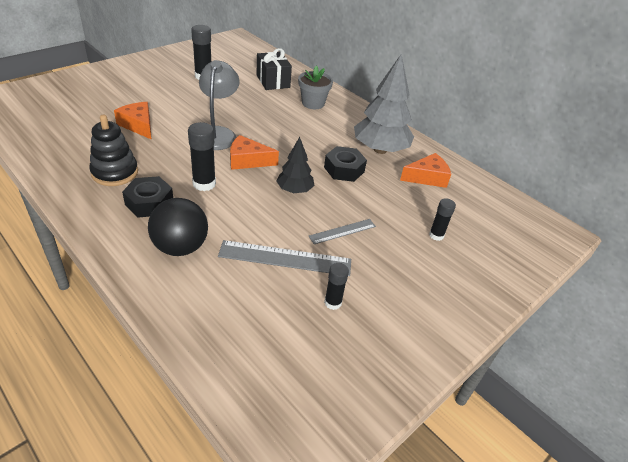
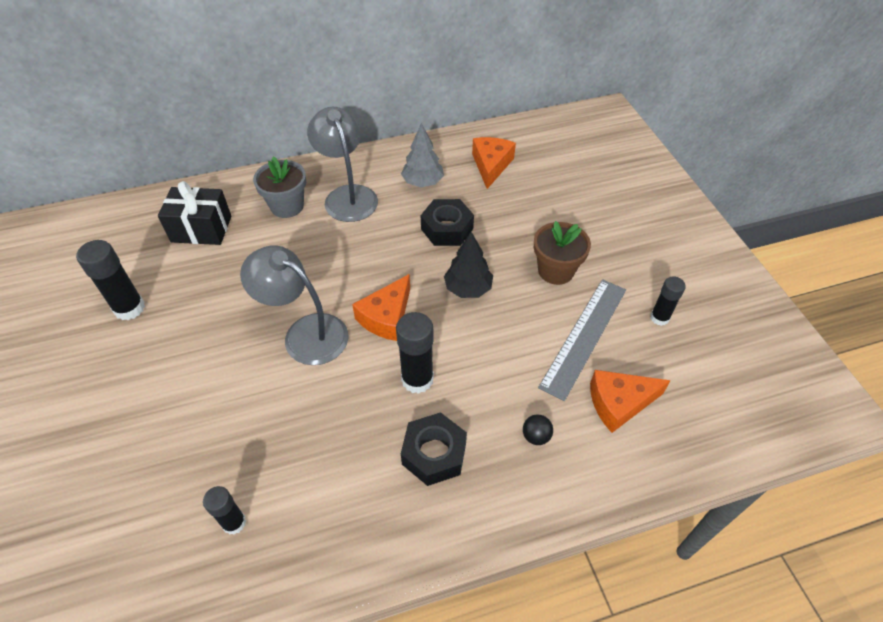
camera: 60 degrees left, 10 degrees up
(115, 173) = (344, 486): black stacking toy -> none
(138, 125) = (228, 430): orange cheese -> orange cheese (619, 403)
(180, 247) = (536, 436): black ball -> black ball, size x0.40
(340, 122) = (347, 195): none -> grey lamp
(342, 231) = (556, 271): grey ruler -> brown flower pot
(380, 150) = (423, 182): grey tree -> grey tree, size x0.56
(436, 235) = (585, 199): black glue stick -> black glue stick (234, 522)

